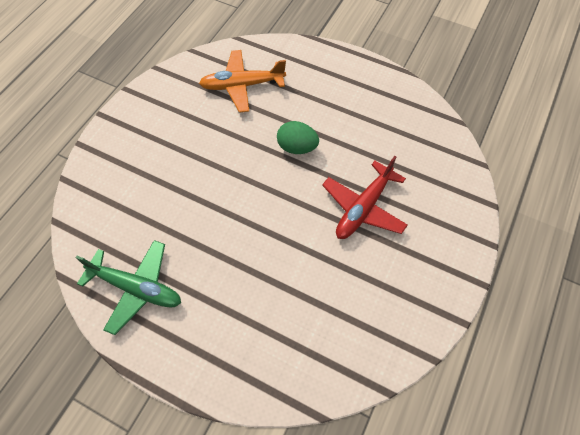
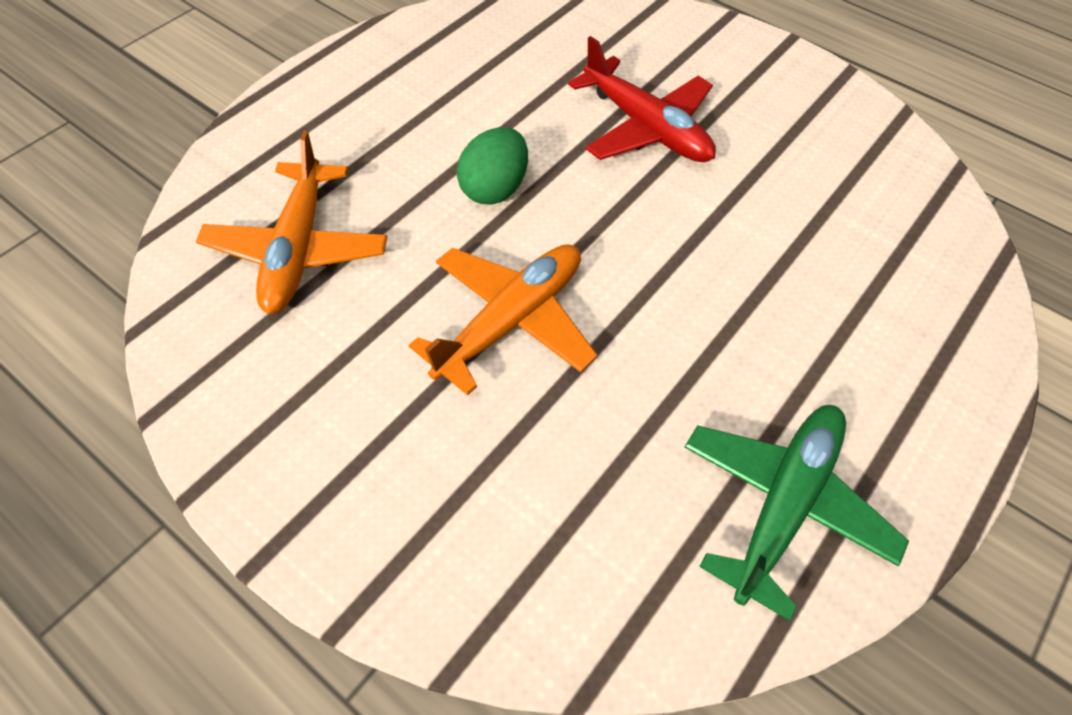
camera: 80 degrees left, 5 degrees down
(218, 169) = (511, 321): none -> orange plane

